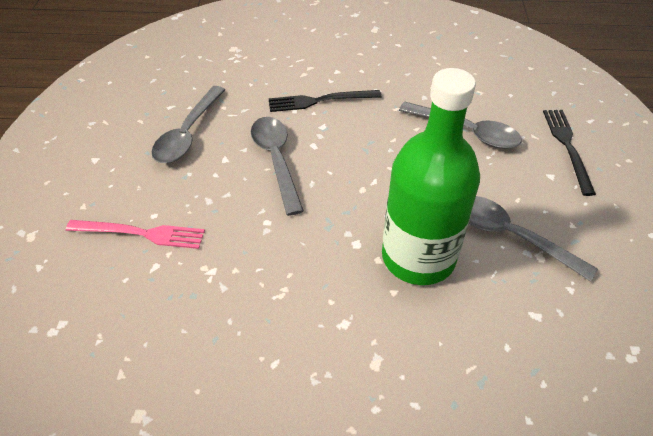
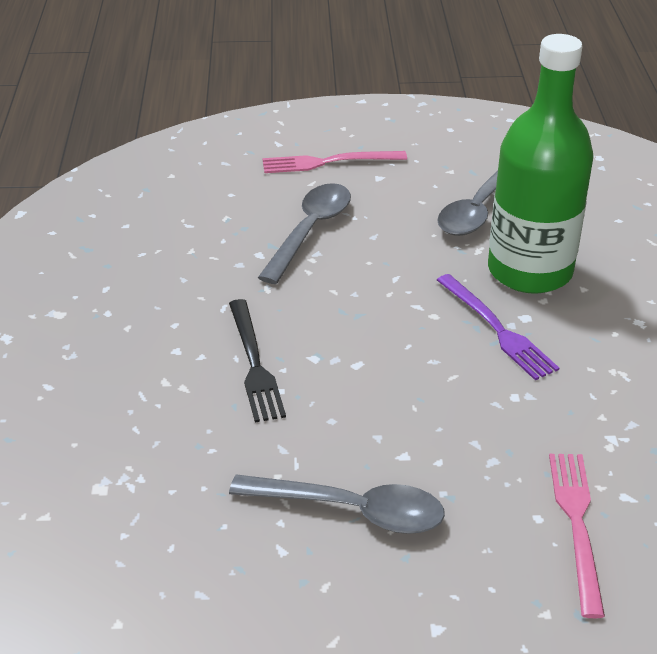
camera: 95 degrees left, 10 degrees down
(276, 161) = (397, 399): grey spoon -> none
(342, 223) = (497, 329): none -> purple fork
(567, 147) = (328, 162): black fork -> pink fork

